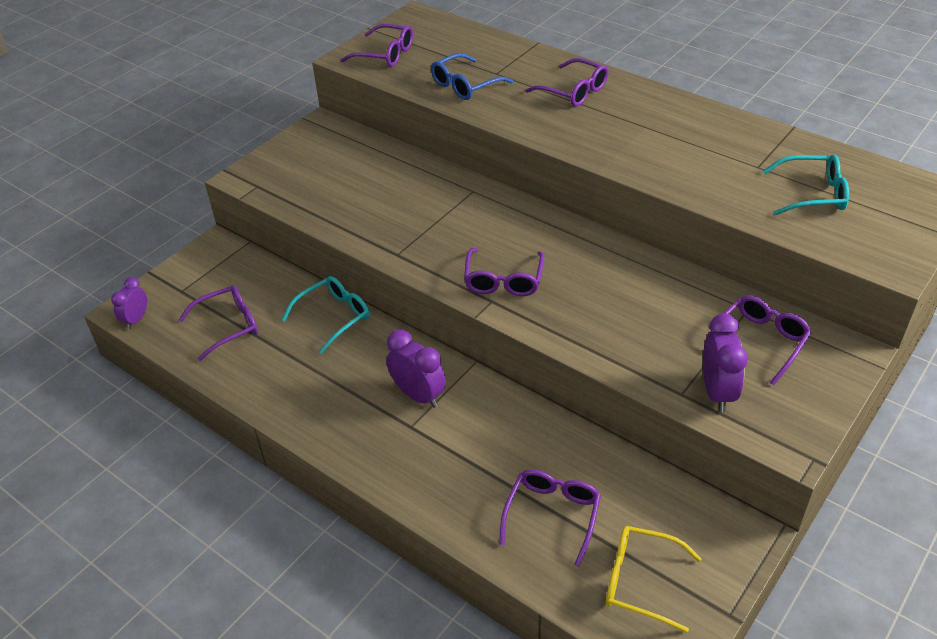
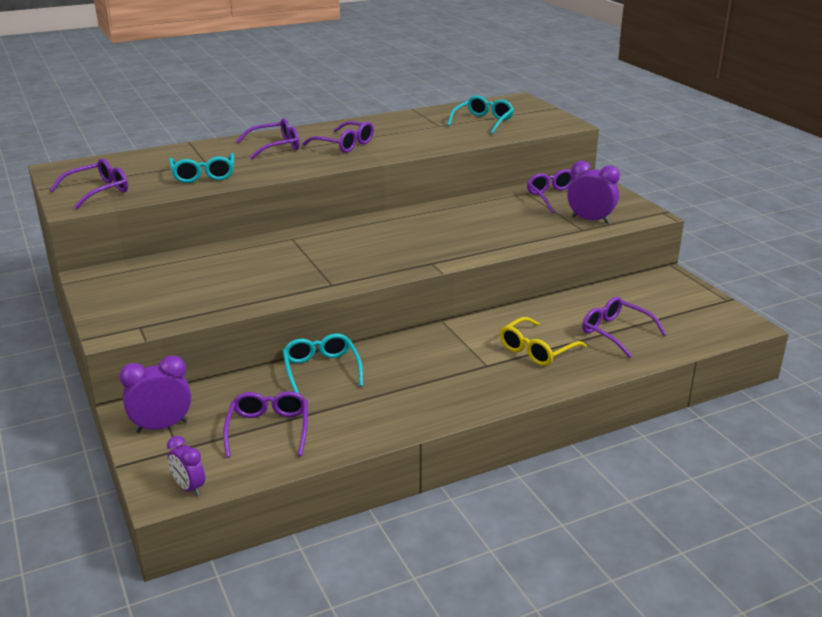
camera: 65 degrees left, 15 degrees down
(418, 395) = (456, 353): purple clock -> purple clock (162, 426)
(465, 85) = (203, 175): blue glasses -> turquoise glasses
(503, 280) = (414, 253): purple glasses -> purple glasses (344, 145)
(640, 581) = (688, 319): yellow glasses -> yellow glasses (536, 350)

